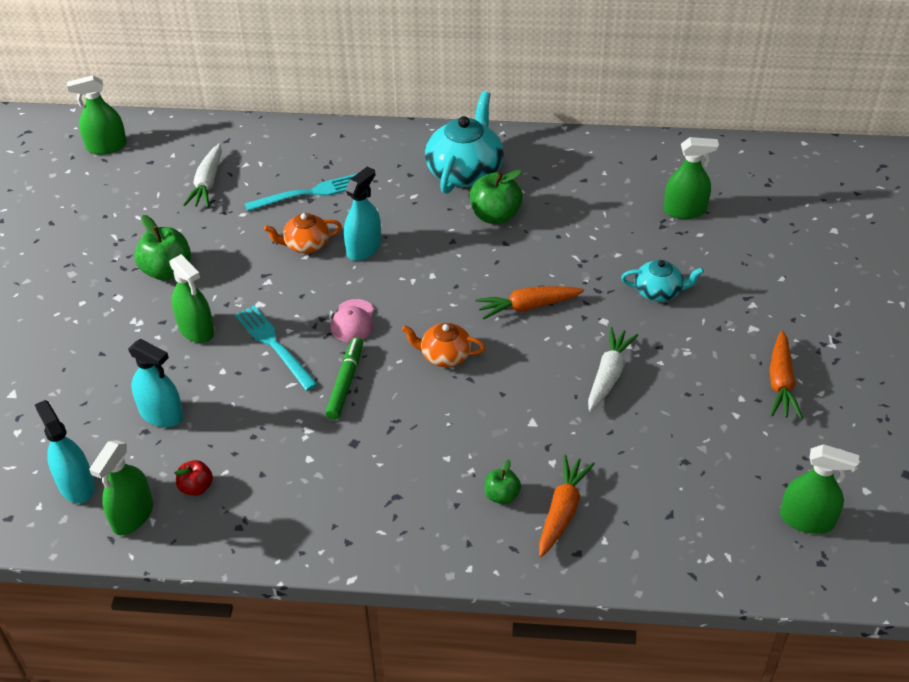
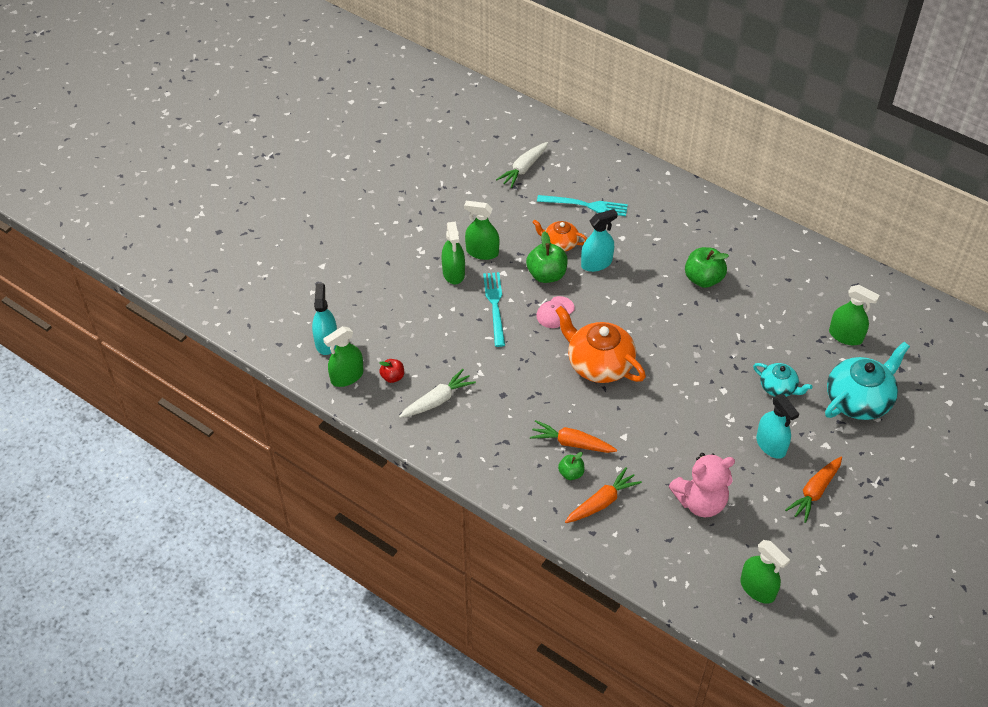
camera: 30 degrees right, 5 degrees up
(106, 146) = (474, 112): green spray bottle -> green spray bottle (482, 252)
(161, 414) = (400, 320): turquoise spray bottle -> turquoise spray bottle (771, 445)
(167, 271) = (460, 223): green apple -> green apple (546, 275)
(345, 382) = (523, 352): green marker -> none
(444, 355) = (598, 364): orange teapot -> orange teapot, size x1.80
(465, 171) = (706, 235): turquoise teapot -> turquoise teapot (859, 400)
(528, 307) = (678, 356): orange carrot -> orange carrot (572, 443)
(608, 375) = (698, 429): white carrot -> white carrot (437, 400)
(672, 454) = (700, 502): none -> pink teddy bear

